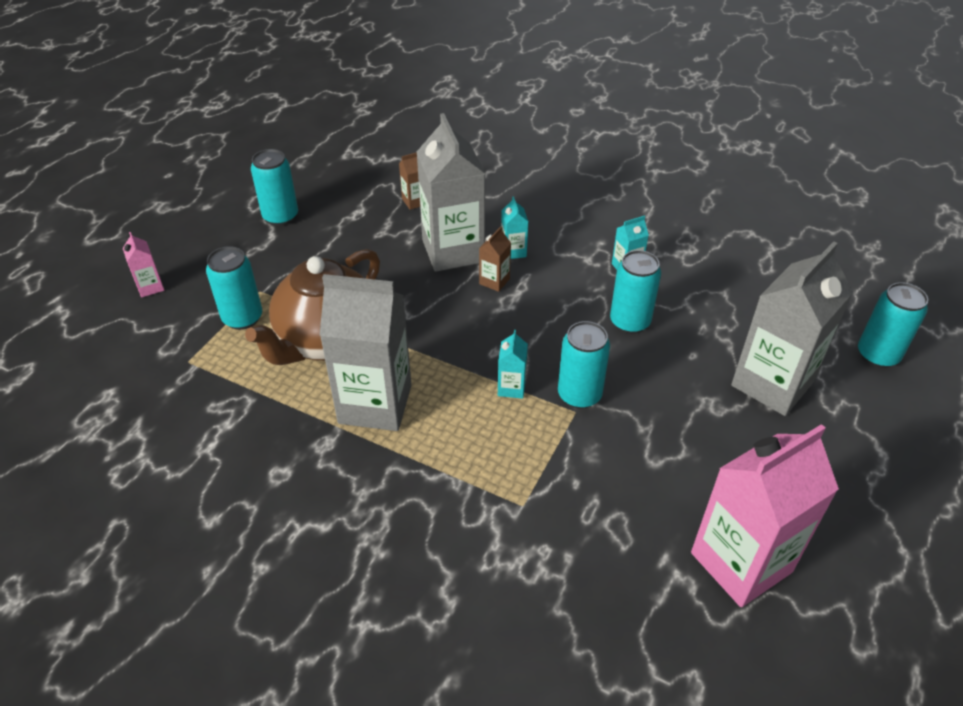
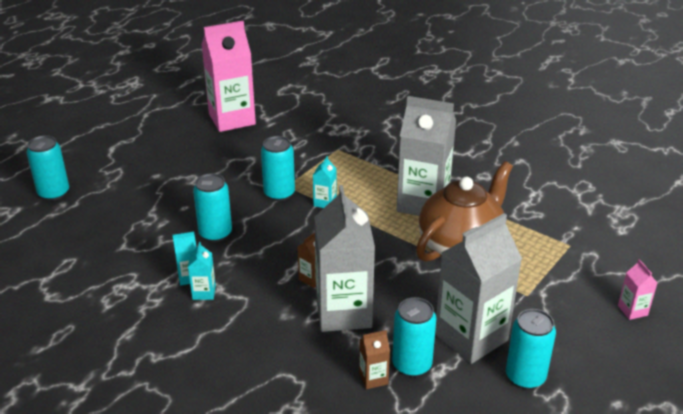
camera: 170 degrees left, 10 degrees down
(242, 318) = (535, 272): turquoise can -> turquoise can (412, 365)
(513, 251) = (285, 305): turquoise carton -> turquoise carton (204, 292)
(772, 384) = (144, 185): grey carton -> grey carton (471, 337)

